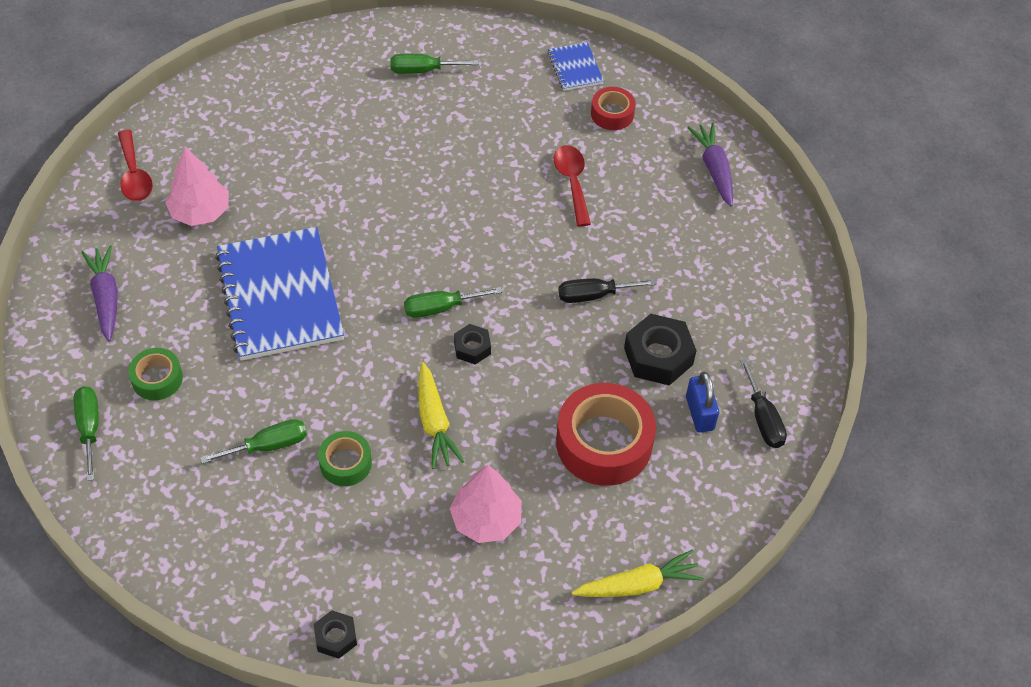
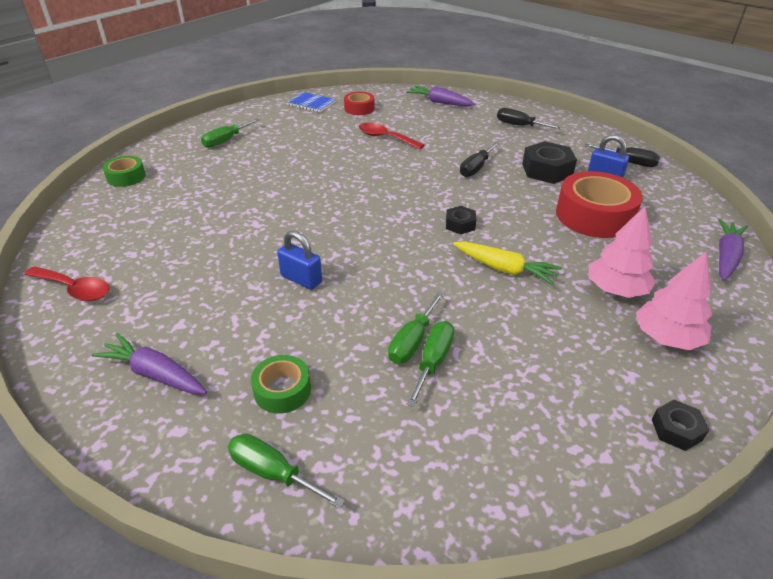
camera: 45 degrees left, 15 degrees down
(200, 212) = (167, 276): pink tree -> pink tree (667, 338)
(280, 296) = (301, 279): blue notebook -> blue padlock
(345, 463) = (496, 329): green tape -> green tape (126, 177)
(441, 308) = (411, 220): green screwdriver -> green screwdriver (412, 341)
(638, 585) = (726, 257): yellow carrot -> purple carrot
(741, 274) = (519, 126): none -> black screwdriver

